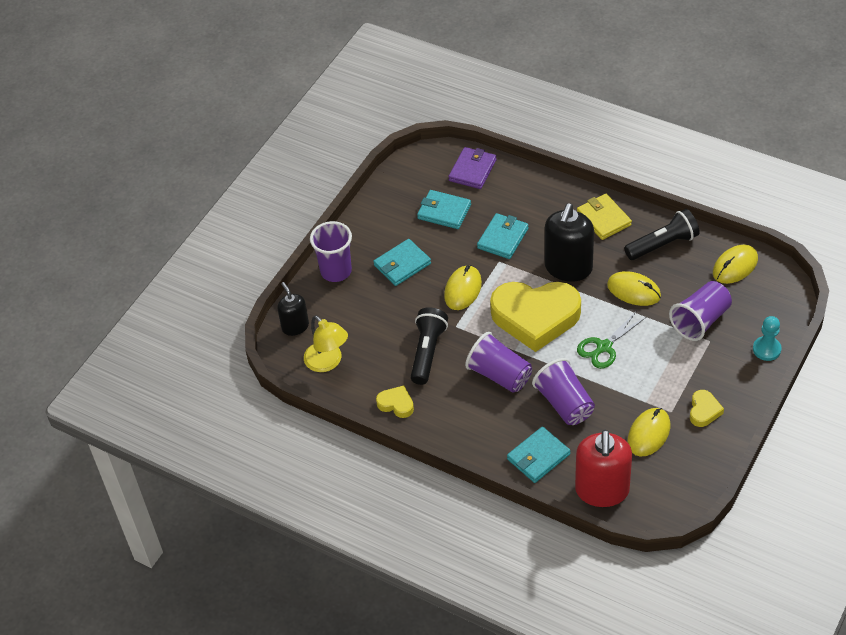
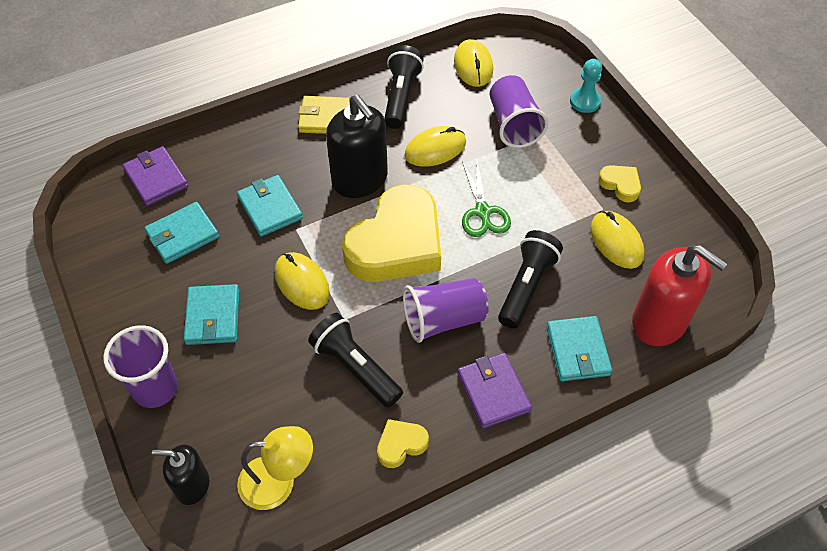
camera: 60 degrees left, 5 degrees up
(470, 429) = (493, 392): none -> purple wallet
(564, 403) = (526, 286): purple cup -> black flashlight

